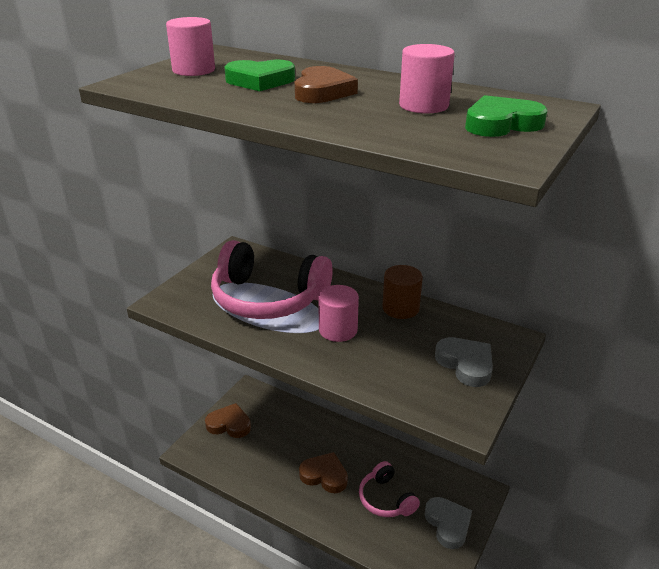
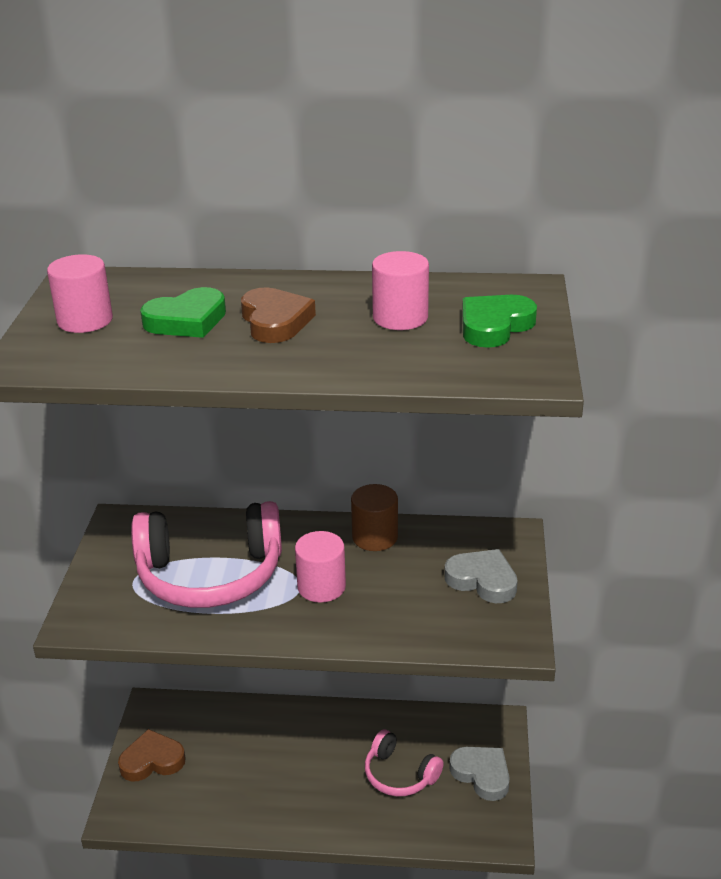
camera: 25 degrees left, 0 degrees up
(324, 475) = (312, 776): brown heart -> none

